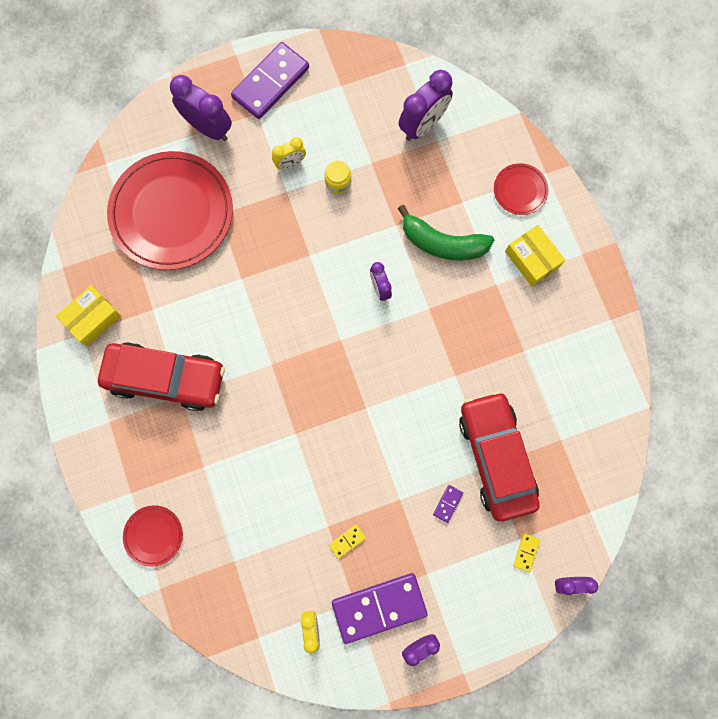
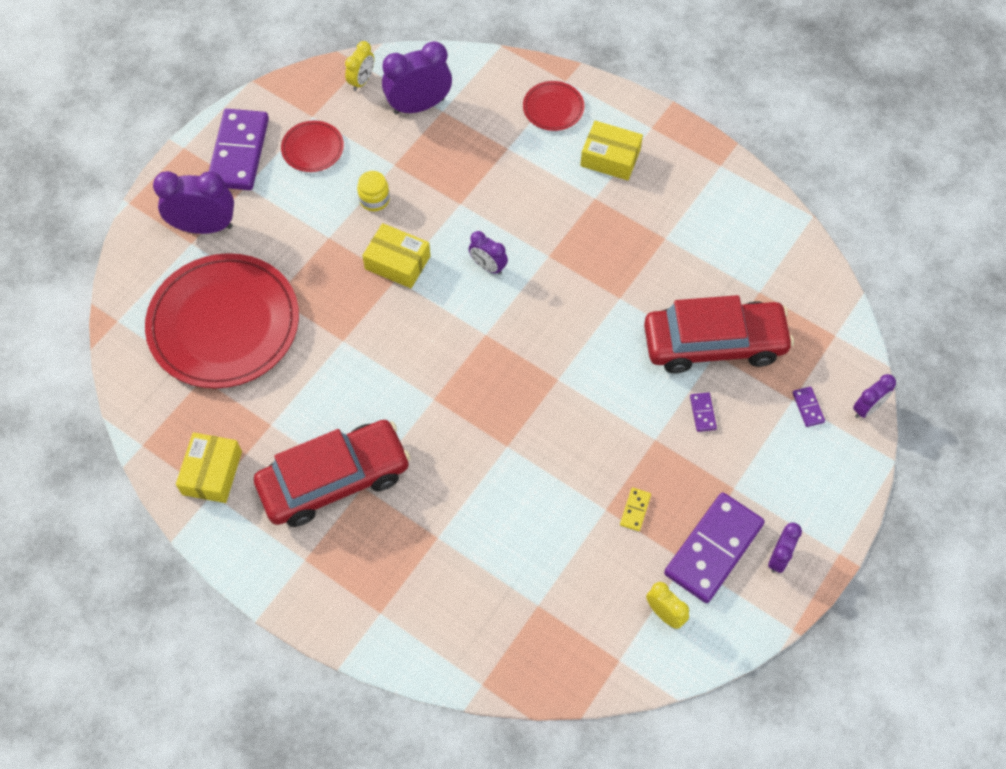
camera: 35 degrees left, 15 degrees down
(153, 535) = (436, 637): red plate -> red plate (313, 148)
(290, 163) = (314, 210): yellow clock -> yellow clock (362, 81)
(319, 243) = (397, 262): none -> yellow box
(423, 125) = (419, 106): purple clock -> purple clock turned 120 degrees counterclockwise
(443, 243) = (517, 193): green banana -> none
(496, 457) = (714, 344): red car -> red car turned 135 degrees clockwise
(526, 552) = (808, 407): yellow domino -> purple domino

